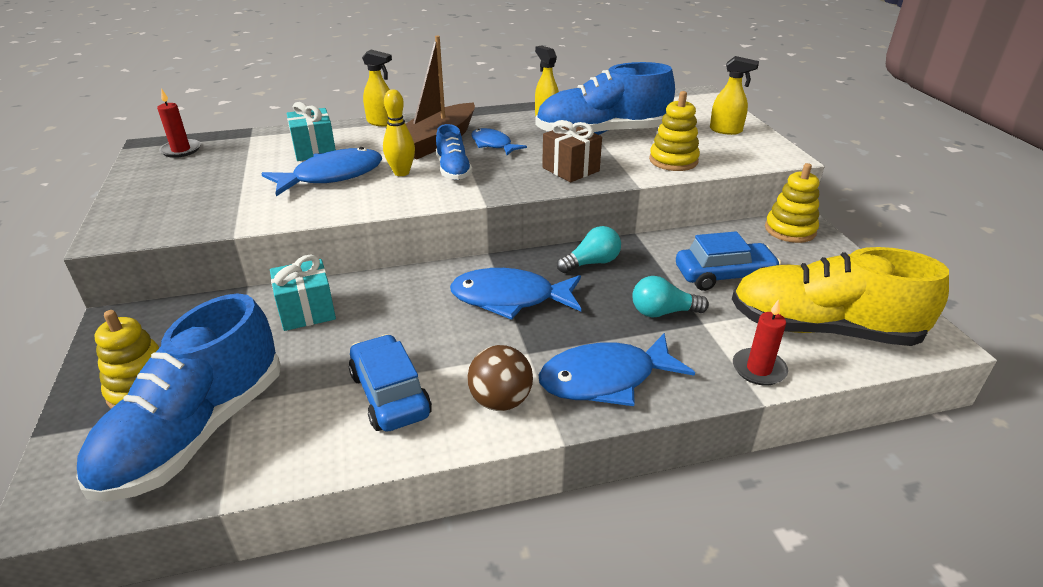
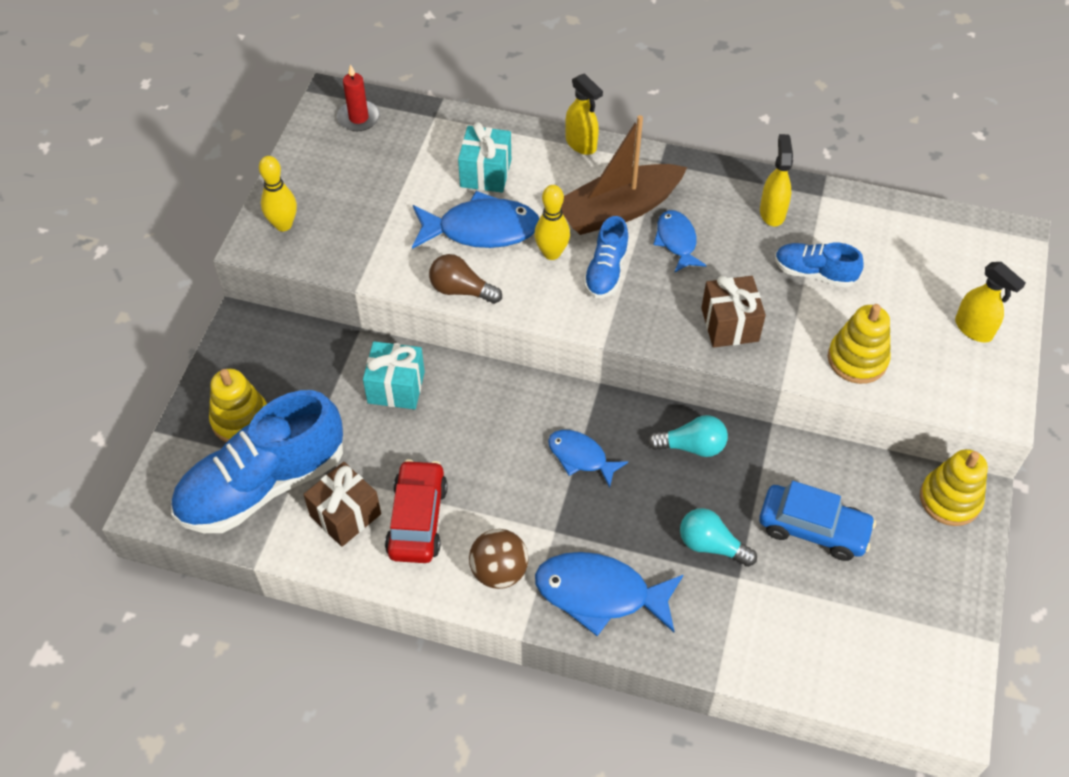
camera: 30 degrees right, 20 degrees up
(135, 218) = (283, 225): none -> yellow bowling pin
(309, 420) = (345, 515): none -> brown gift
(338, 209) = (461, 290): none -> brown light bulb
(390, 394) = (417, 519): blue car -> red car
(510, 298) = (581, 457): blue fish -> blue fish, size x0.60
(602, 134) = (814, 273): blue shoe -> blue shoe, size x0.49
(758, 369) = (743, 654): red candle -> none
(822, 329) = (849, 643): yellow shoe -> none

